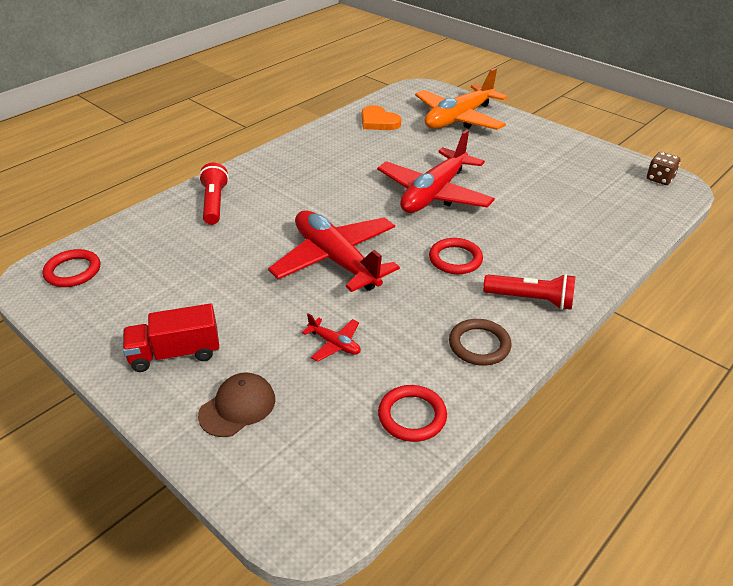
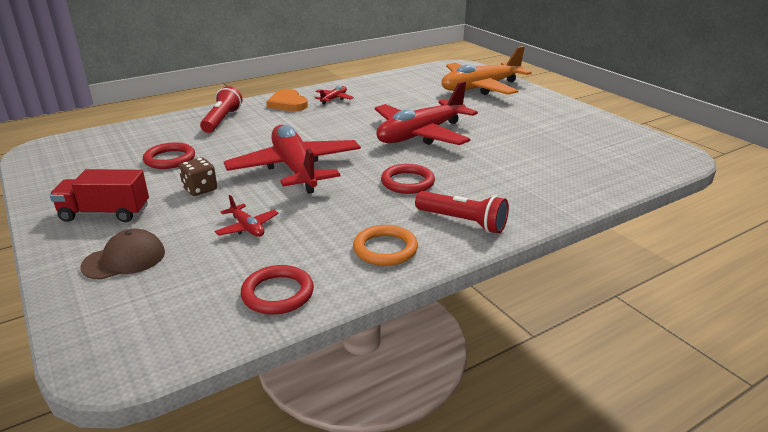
camera: 15 degrees right, 10 degrees down
(73, 271) = (73, 149): red ring -> red ring (170, 159)
(317, 155) = (334, 99): none -> red plane
(378, 121) = (404, 83): orange heart -> orange heart (288, 103)
(479, 345) = (385, 249): brown ring -> orange ring
(660, 179) = (660, 148): brown dice -> brown dice (200, 189)

